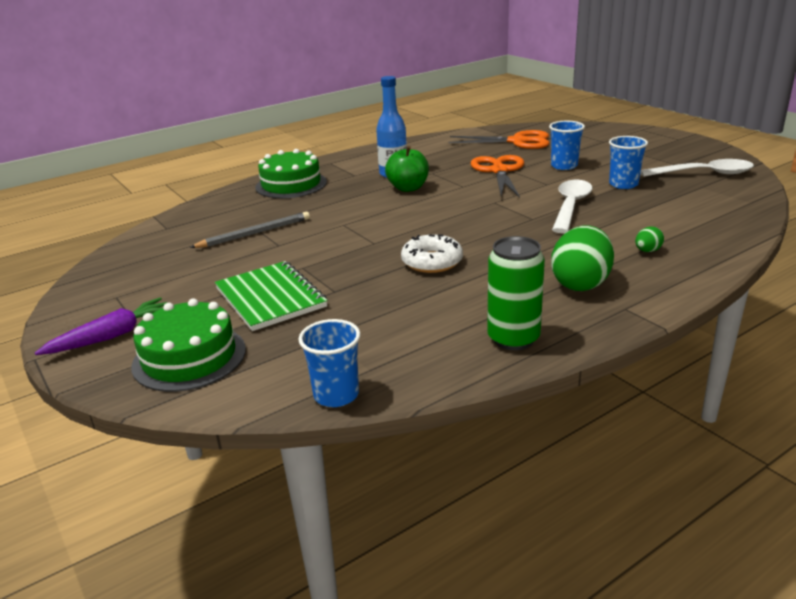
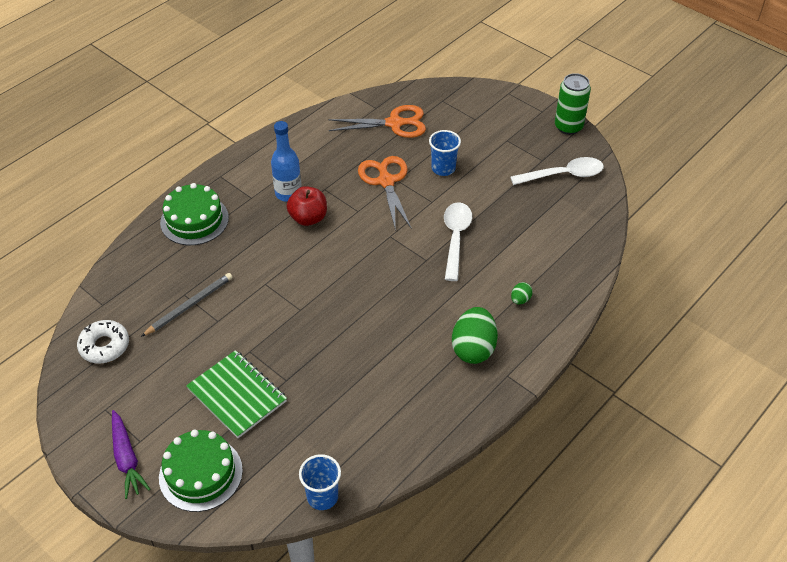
camera: 15 degrees left, 20 degrees up
(111, 336) = (127, 458): purple carrot -> purple carrot turned 120 degrees clockwise
(408, 188) = (308, 218): green apple -> red apple
(432, 262) = (355, 332): white donut -> white donut (104, 346)
(513, 338) = (432, 420): green can -> green can (568, 127)
(623, 184) = (497, 198): blue cup -> none

